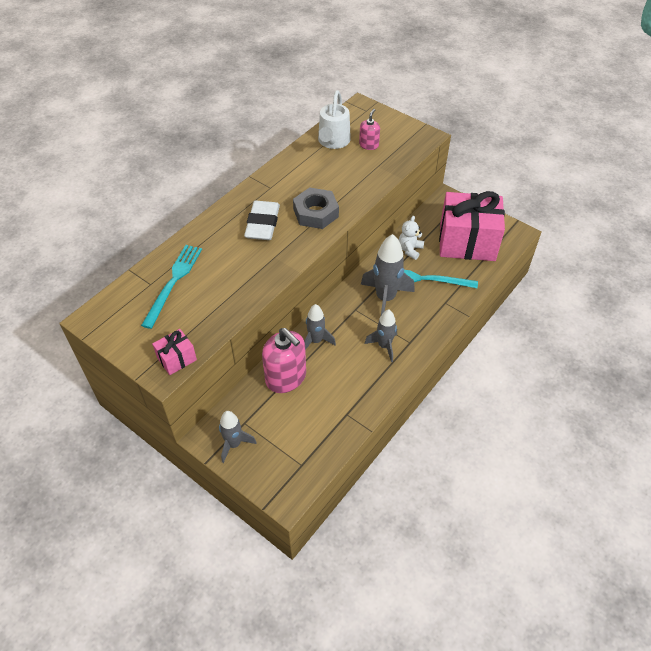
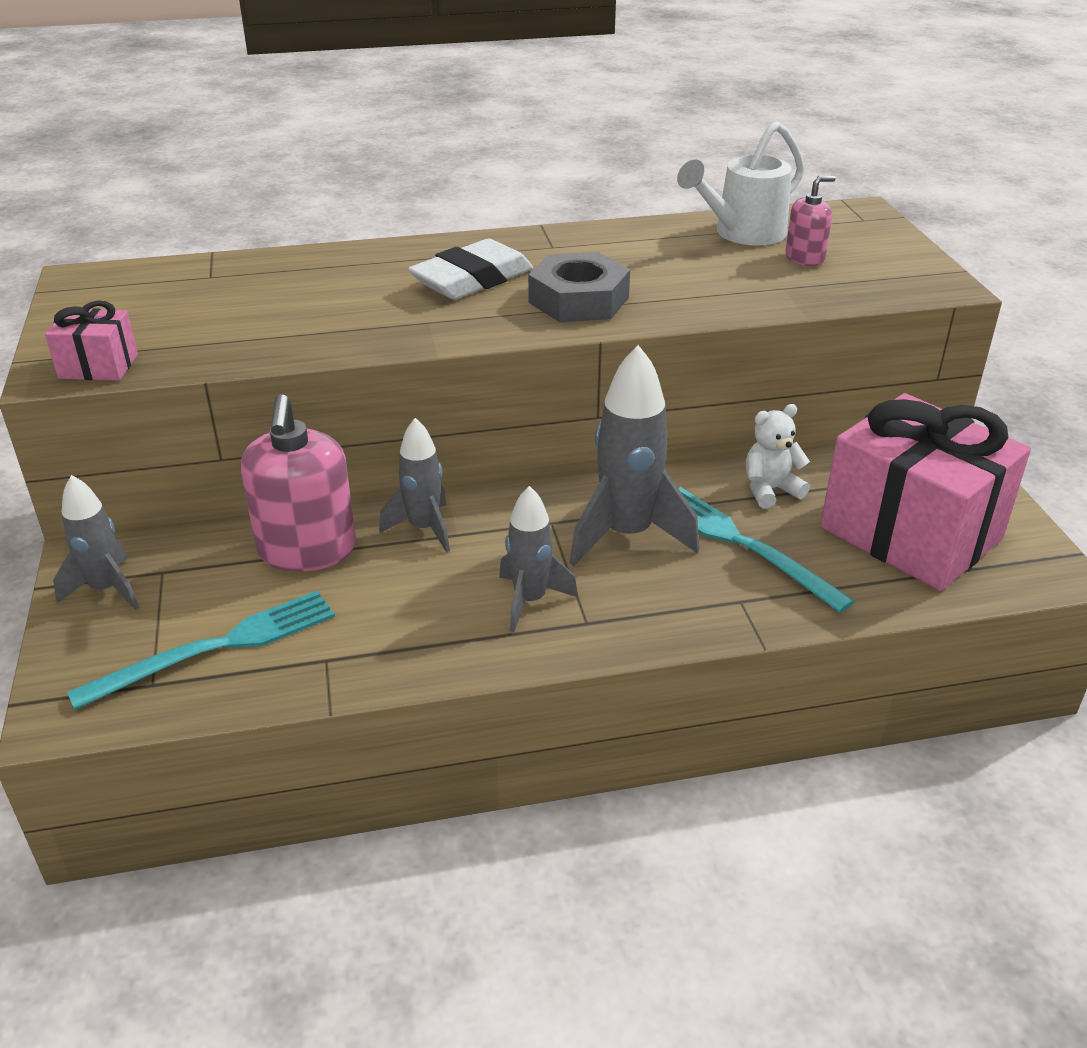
camera: 40 degrees right, 15 degrees down
(173, 282) = (241, 287): turquoise fork -> turquoise fork (216, 647)

